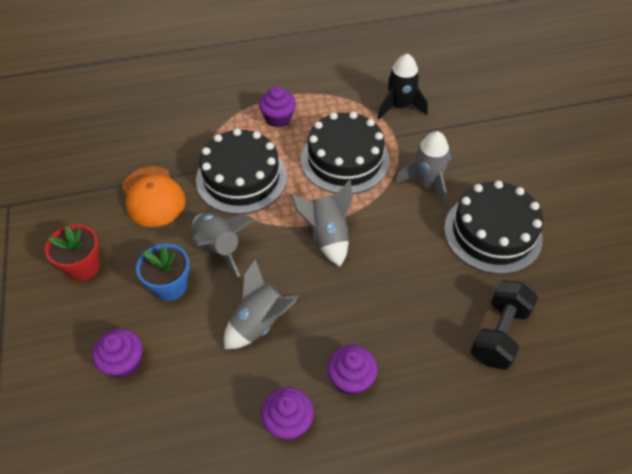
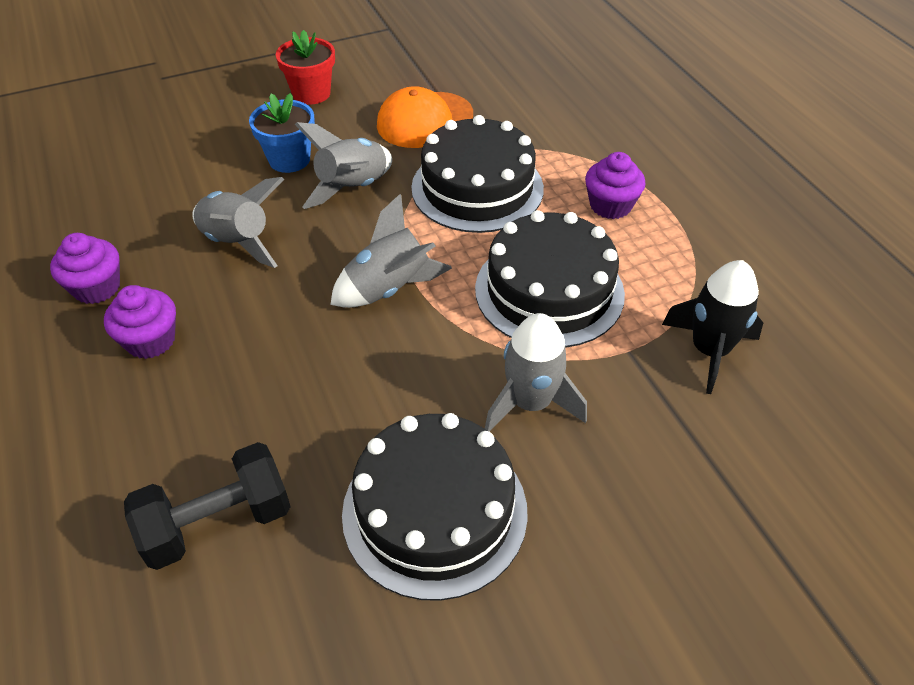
camera: 80 degrees right, 5 degrees down
(124, 362) = (187, 147): purple cupcake -> none
(499, 334) = (217, 523): black dumbbell -> black dumbbell turned 45 degrees counterclockwise

